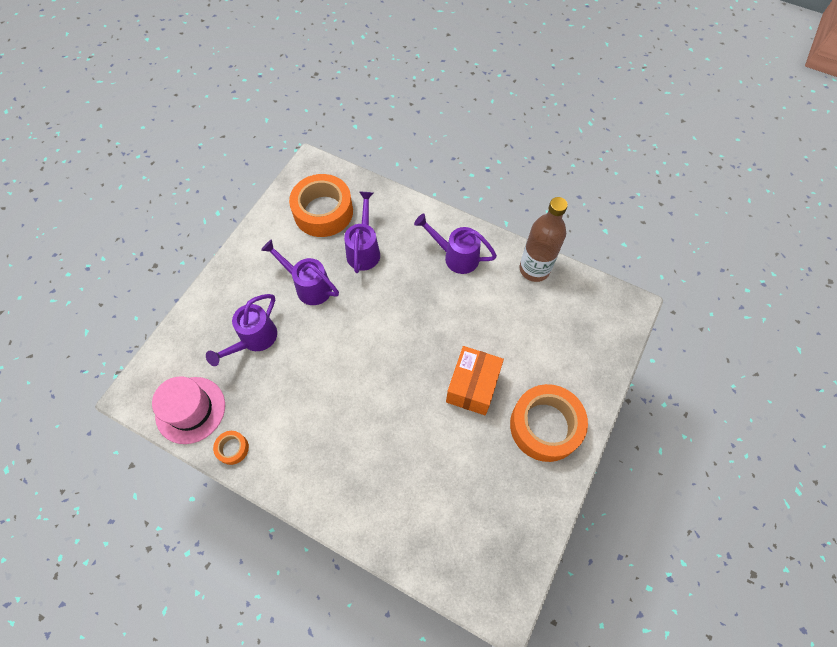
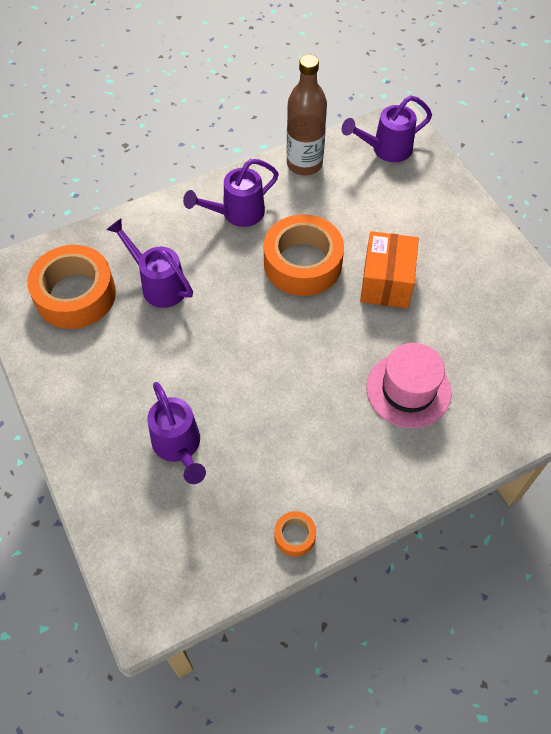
camera: 55 degrees left, 5 degrees down
(190, 410) = (214, 558): pink hat -> pink hat (408, 390)
(309, 286) = (157, 359): purple watering can -> purple watering can (386, 149)
(472, 386) = (386, 282): orange box -> orange box turned 45 degrees clockwise
(545, 426) = (465, 251): orange tape -> orange tape (302, 263)

